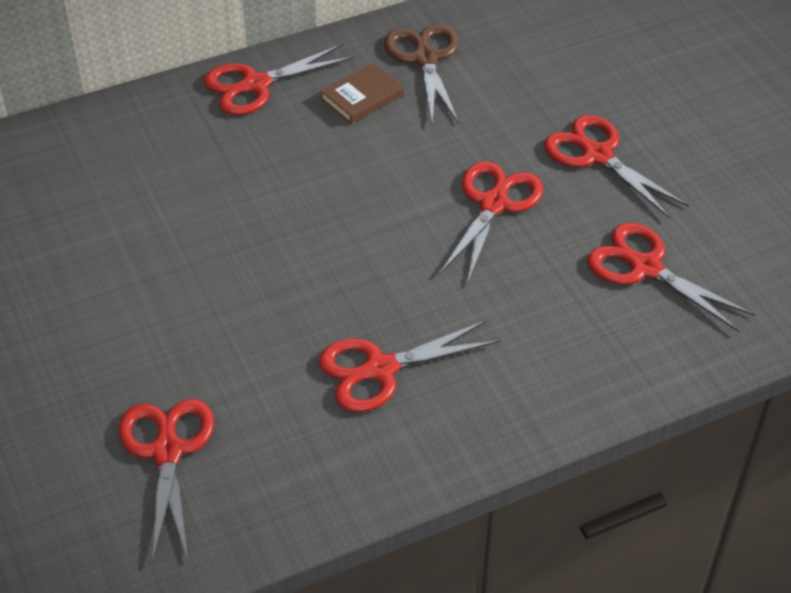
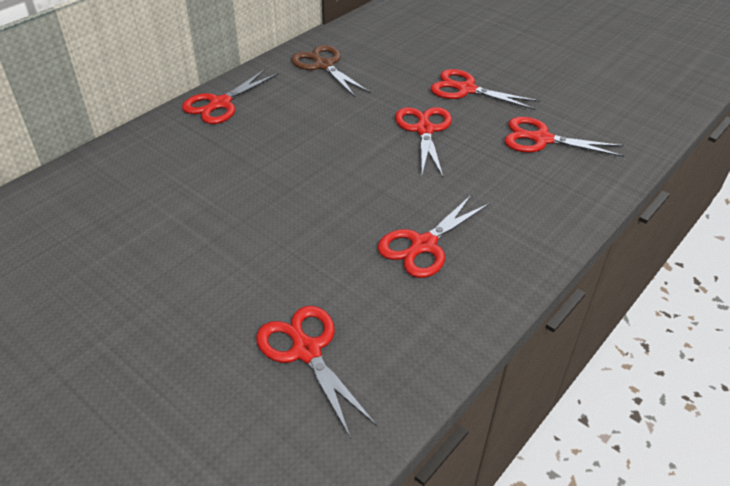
camera: 25 degrees left, 5 degrees down
(362, 97) = (297, 94): brown book -> none

